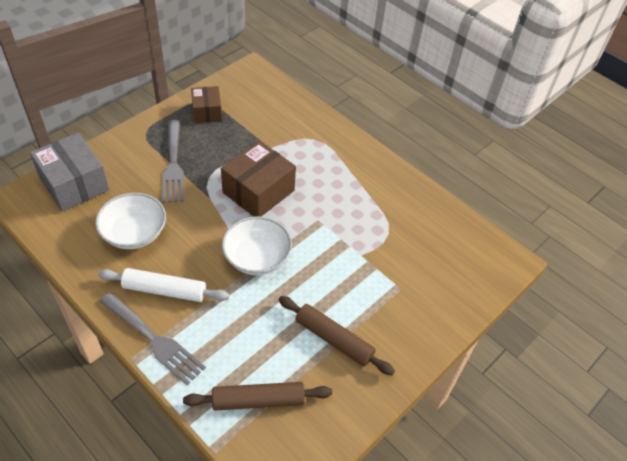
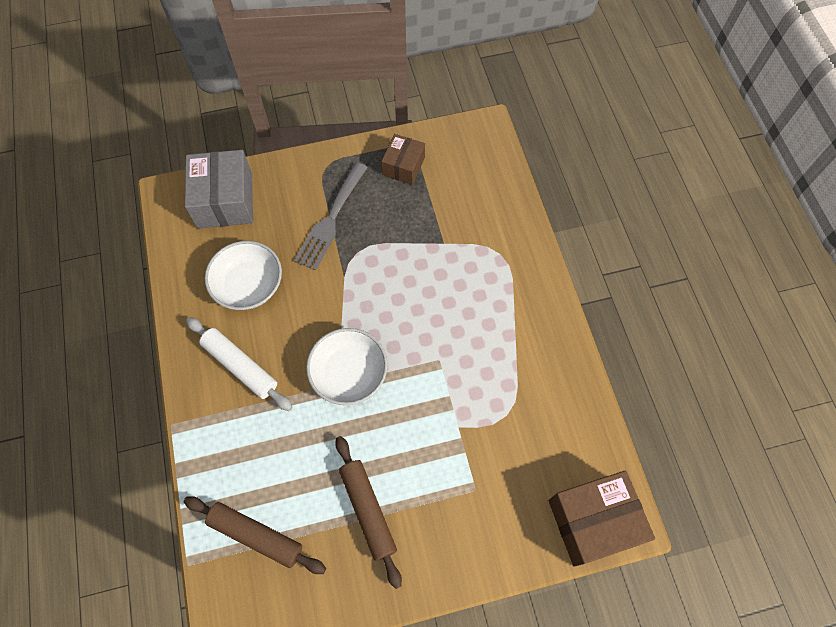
camera: 35 degrees right, 15 degrees up
(154, 340) = (201, 416): grey fork -> none
(258, 191) = (398, 294): brown box -> brown box (593, 521)

